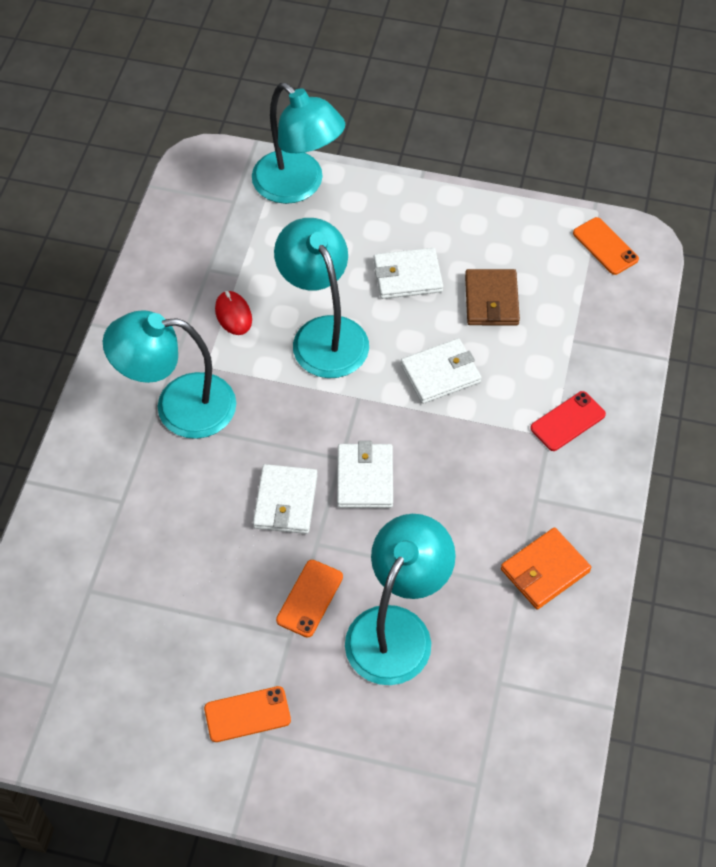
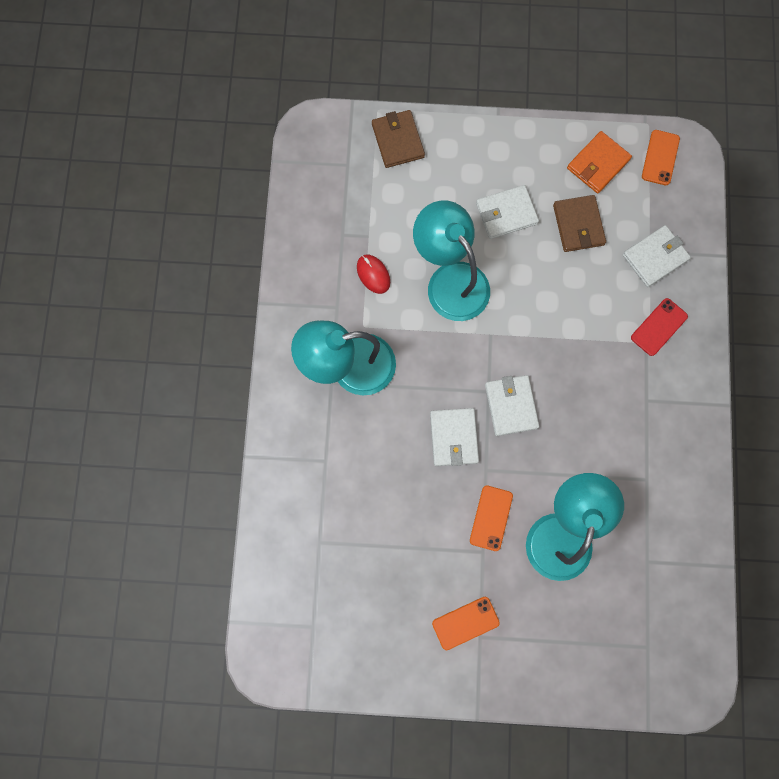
camera: 10 degrees left, 20 degrees up
(298, 186) = (398, 140): turquoise lamp -> brown wallet
(440, 373) = (551, 301): white wallet -> white wallet (655, 257)
(545, 570) = (664, 461): orange wallet -> orange wallet (598, 164)
(605, 246) = (660, 157): orange phone -> orange phone turned 60 degrees clockwise

